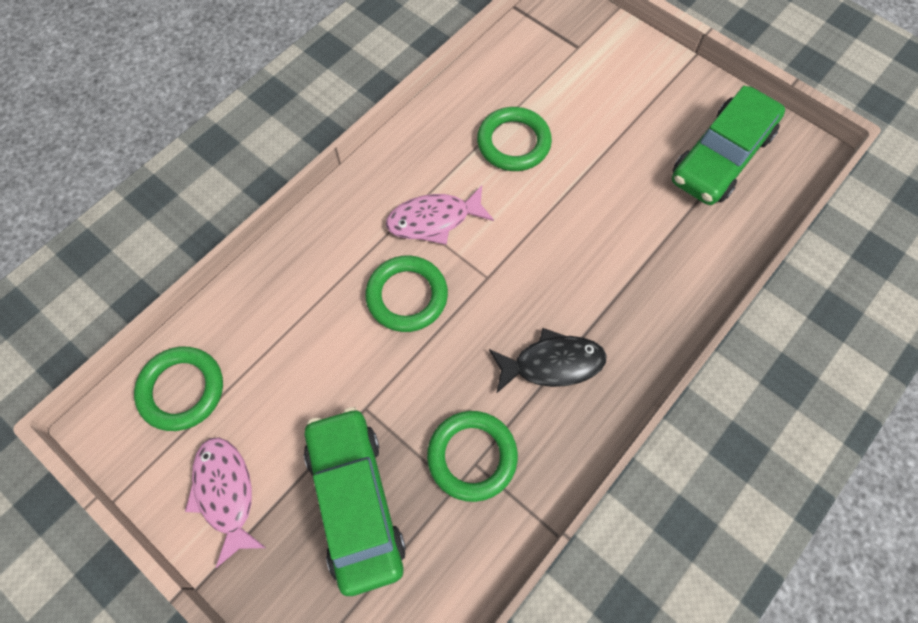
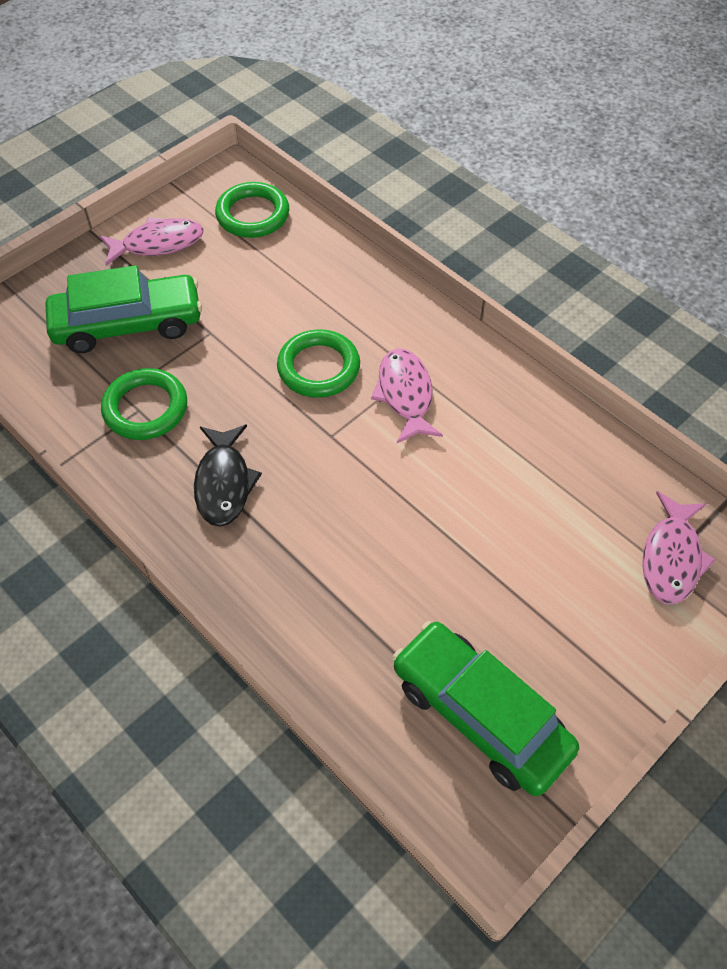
camera: 95 degrees right, 10 degrees down
(513, 143) = (506, 477): green ring -> none
(570, 42) = (671, 557): none -> pink fish

